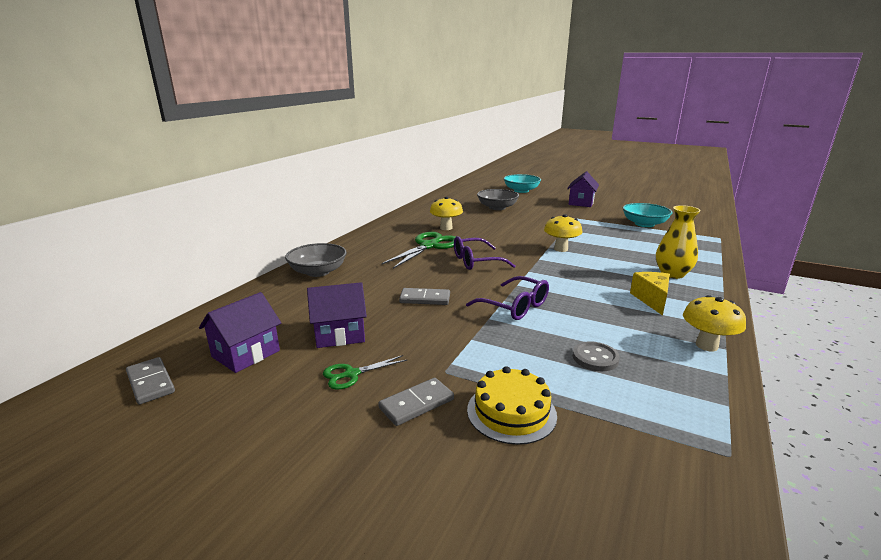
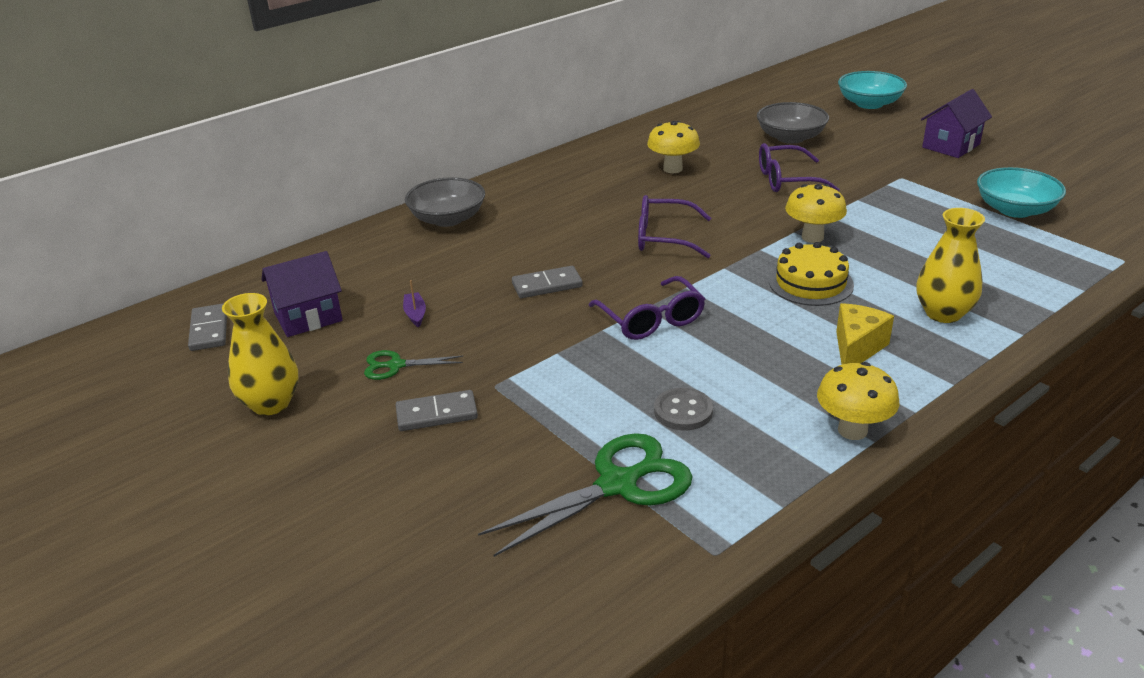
camera: 25 degrees right, 10 degrees up
(253, 433) = (271, 403): none -> yellow vase
(339, 334) = (415, 314): purple house -> purple boat
(425, 299) = (547, 285): grey domino -> grey domino turned 45 degrees counterclockwise
(429, 246) = (621, 199): green scissors -> green scissors (618, 484)
(511, 412) = (525, 447): yellow cake -> yellow cake (810, 283)
(516, 225) = (786, 180): none -> purple glasses

